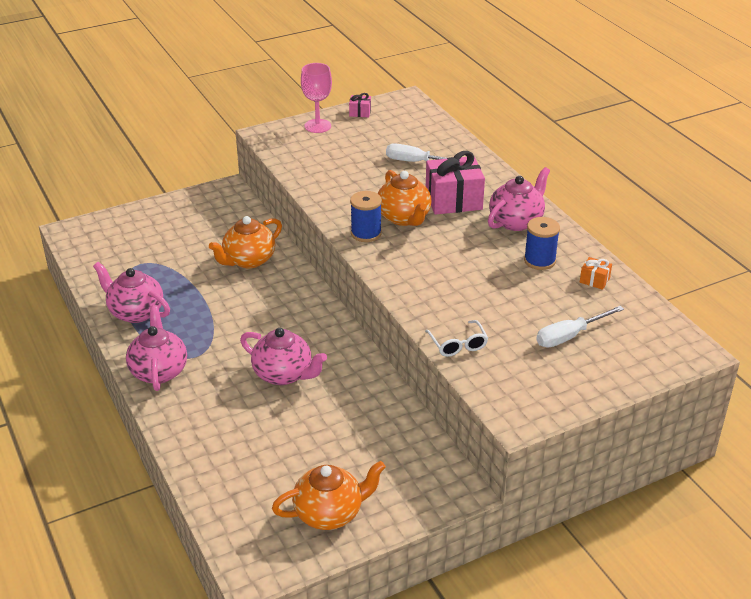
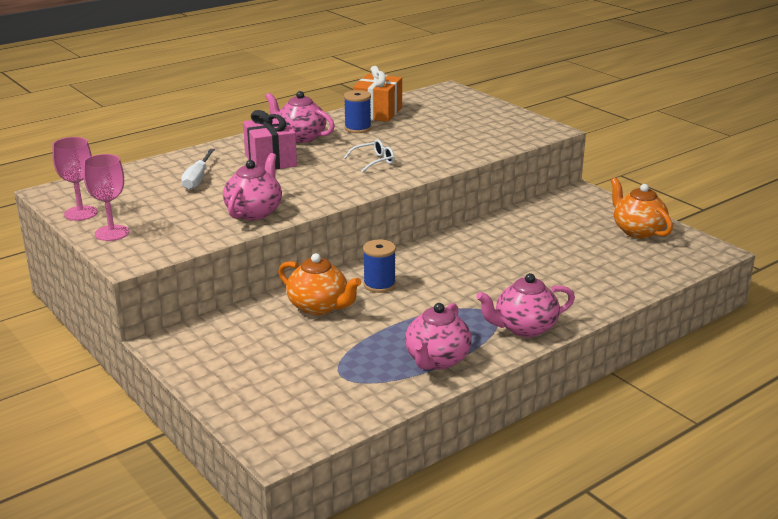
camera: 100 degrees left, 10 degrees down
(284, 374) = (495, 265): pink teapot -> pink teapot (254, 212)
(360, 112) = (81, 213): pink gift -> pink goblet
(366, 233) = (337, 191): blue spool -> blue spool (379, 285)
(404, 218) = (305, 178): orange teapot -> none
(458, 345) = (482, 149): white glasses -> white glasses (374, 161)
(569, 336) = (451, 118): white screwdriver -> none
(594, 280) = (378, 112): orange gift -> orange gift, size x2.21

